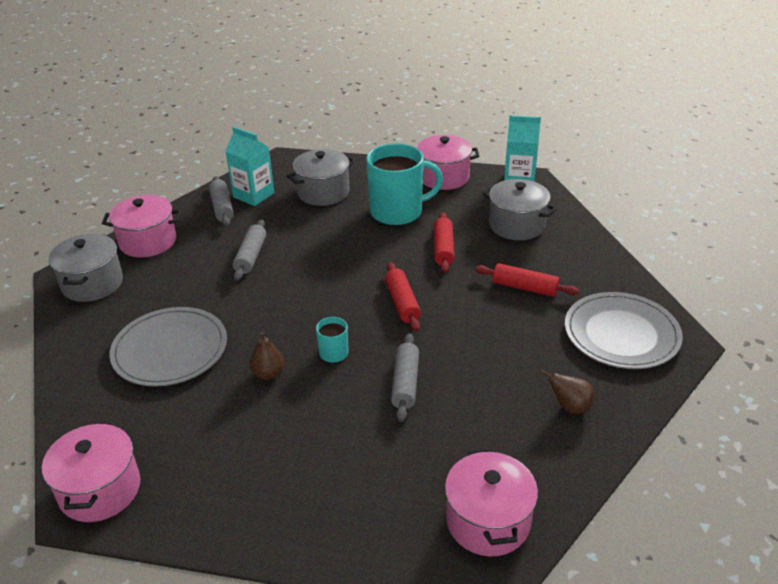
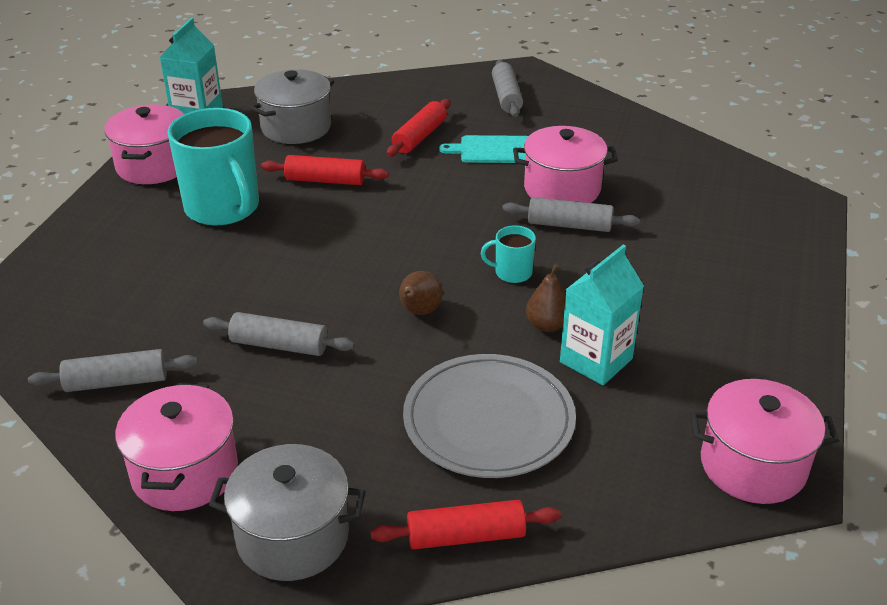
camera: 85 degrees left, 0 degrees up
(253, 195) = (97, 345): turquoise carton -> turquoise carton (596, 360)
(323, 192) = (131, 271): grey pot -> none
(397, 212) = (223, 208): turquoise mug -> turquoise mug turned 150 degrees clockwise
(402, 303) = (427, 218): red rolling pin -> red rolling pin (466, 536)
(488, 521) = (749, 194): pink pot -> pink pot (562, 189)
(517, 331) = (493, 150): none -> turquoise cutting board
(569, 407) = (606, 137): brown pear -> brown pear (419, 312)
(621, 334) = (506, 97): grey plate -> grey rolling pin

